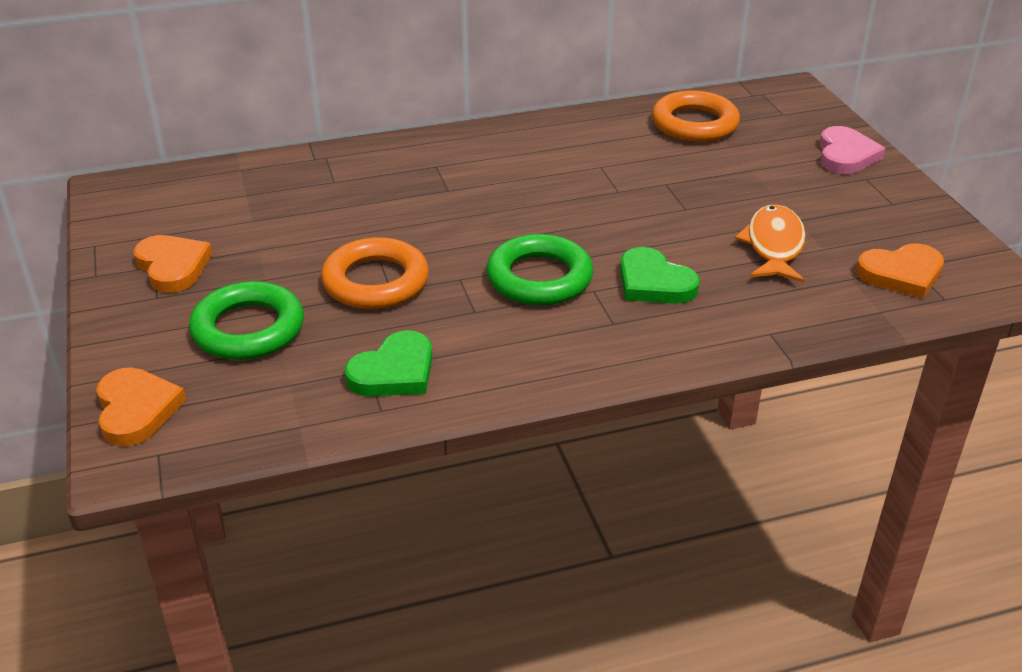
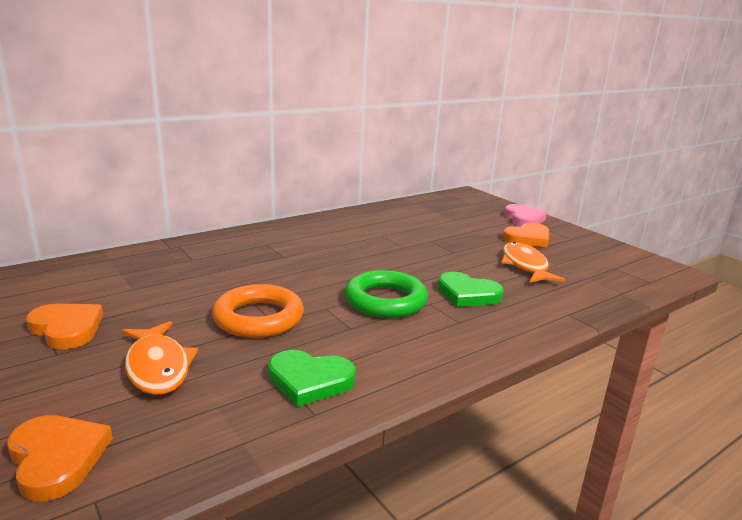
camera: 20 degrees left, 15 degrees down
(248, 329) = (158, 367): green ring -> orange fish
(394, 371) = (310, 381): green heart -> green heart turned 75 degrees clockwise
(694, 124) = (424, 211): orange ring -> none
(901, 274) = (613, 272): orange heart -> orange heart (528, 238)

